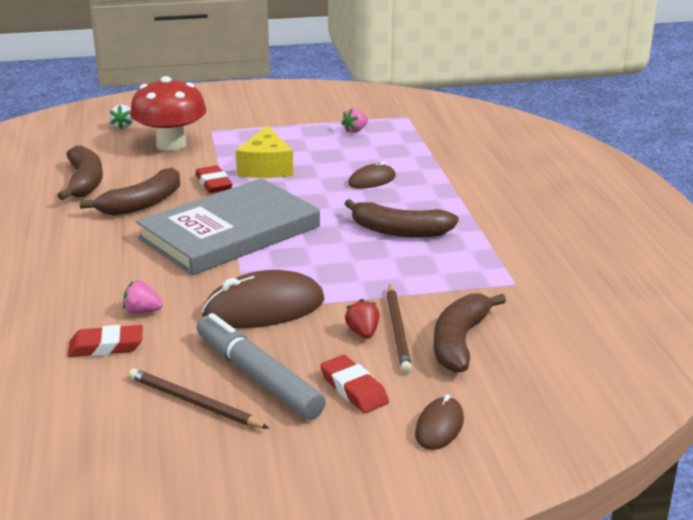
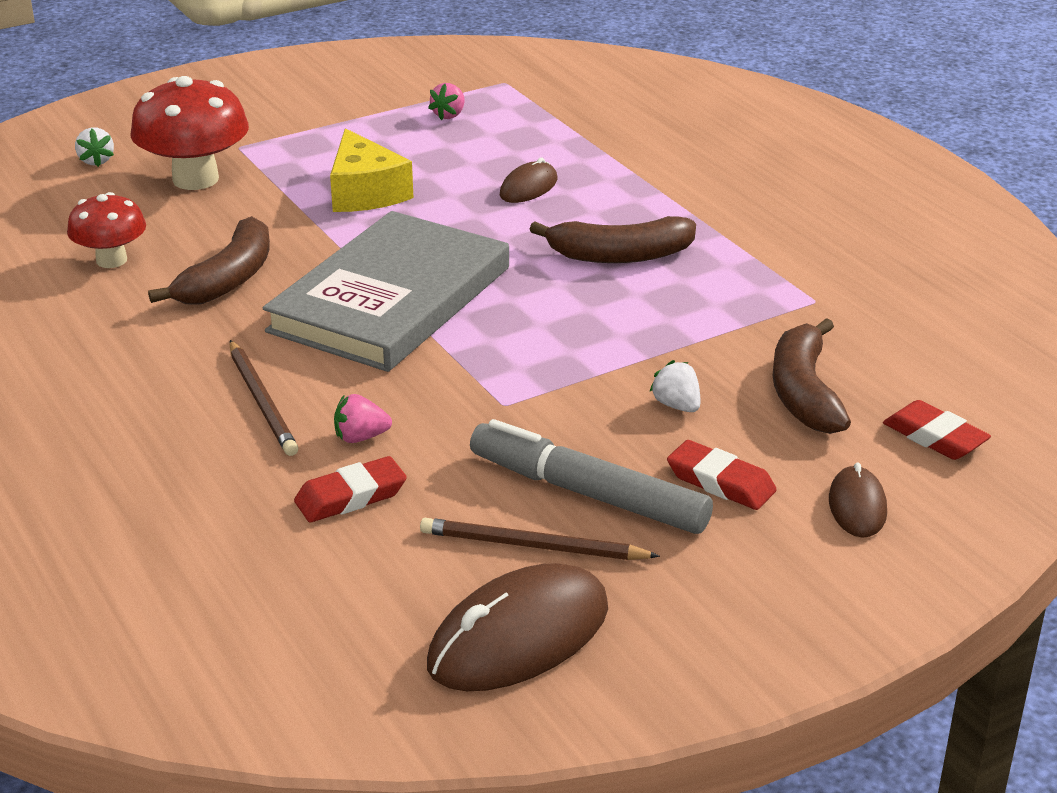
camera: 20 degrees left, 5 degrees up
(84, 182) = (111, 260): brown banana -> red mushroom
(214, 184) = (309, 230): red eraser -> red eraser (934, 437)
(264, 308) = (523, 398): brown mouse -> brown mouse (519, 637)
(363, 333) = (677, 405): red strawberry -> white strawberry
(398, 330) = (718, 393): brown pencil -> brown pencil (262, 401)

